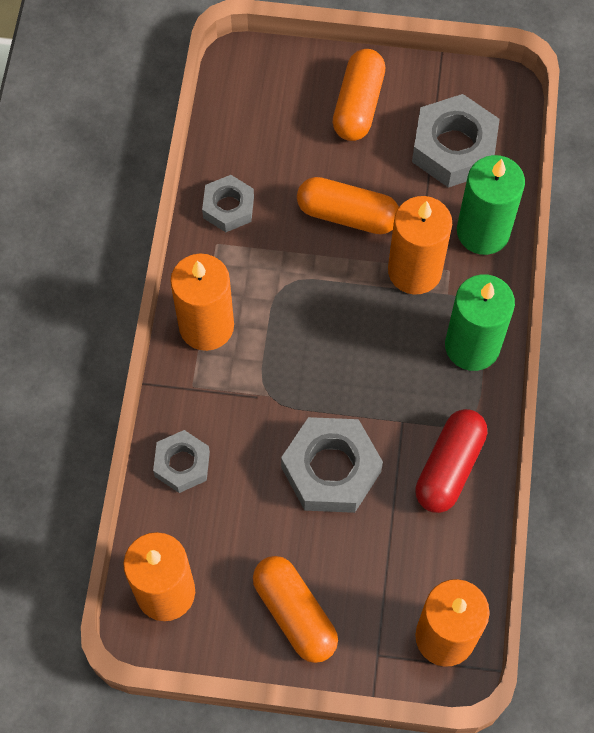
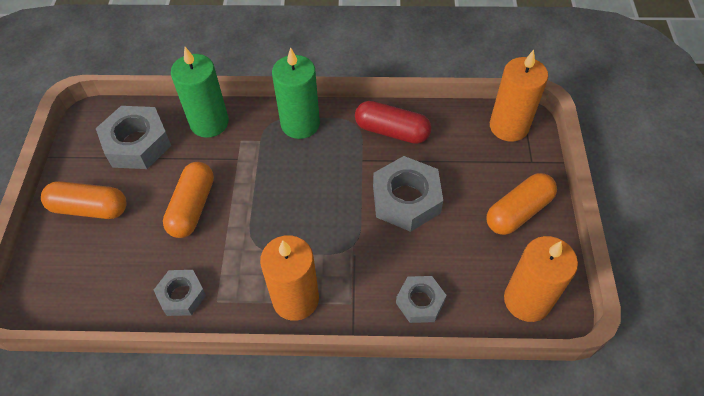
camera: 95 degrees left, 10 degrees down
(414, 271) = (241, 160): orange candle -> none

